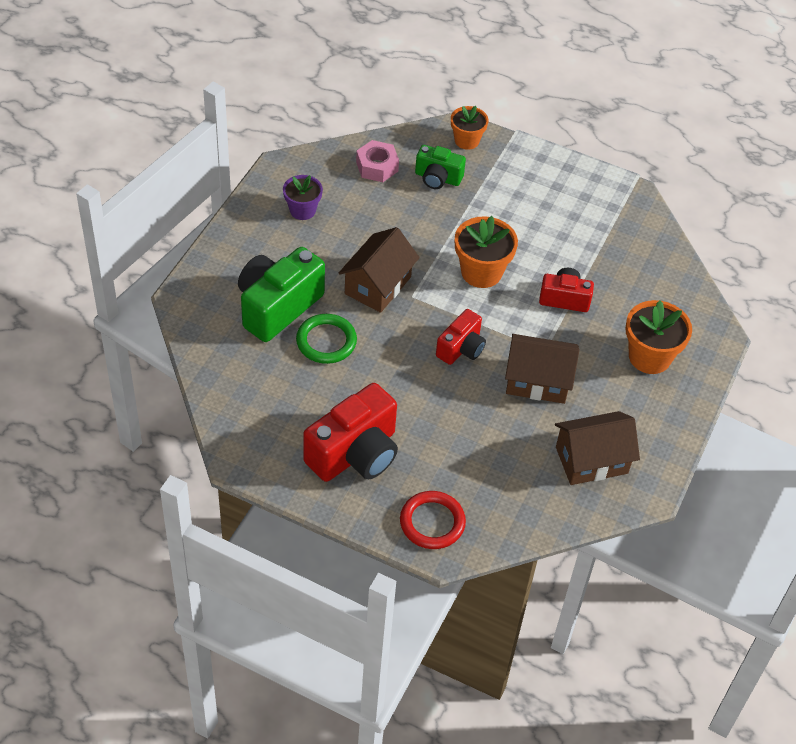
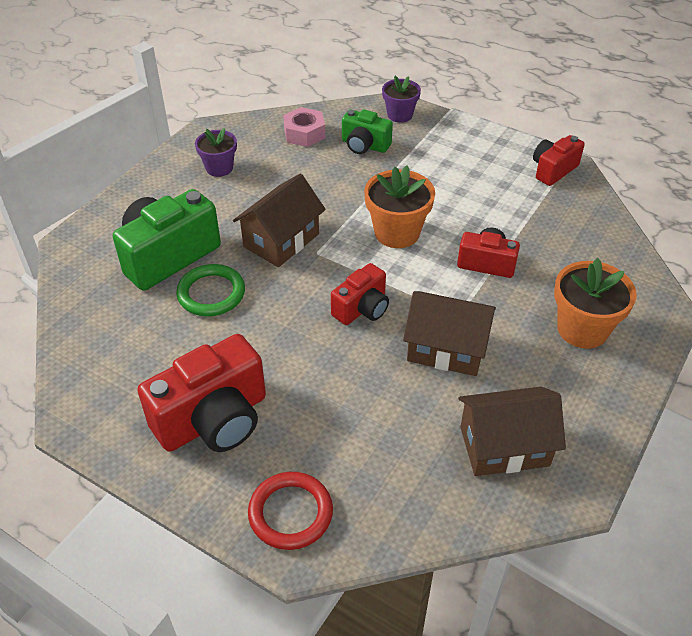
camera: 10 degrees right, 5 degrees down
(466, 140) = (399, 115): orange flower pot -> purple flower pot
(618, 198) = (553, 170): none -> red camera

